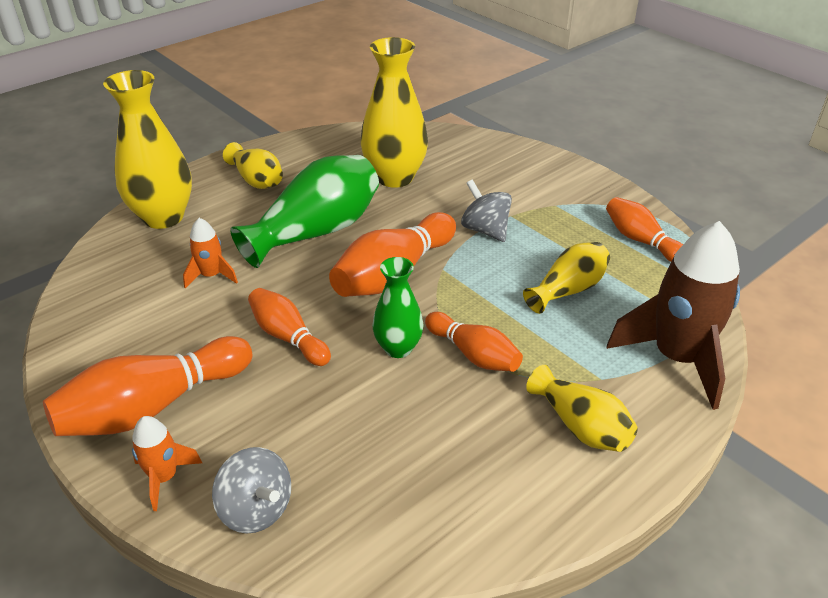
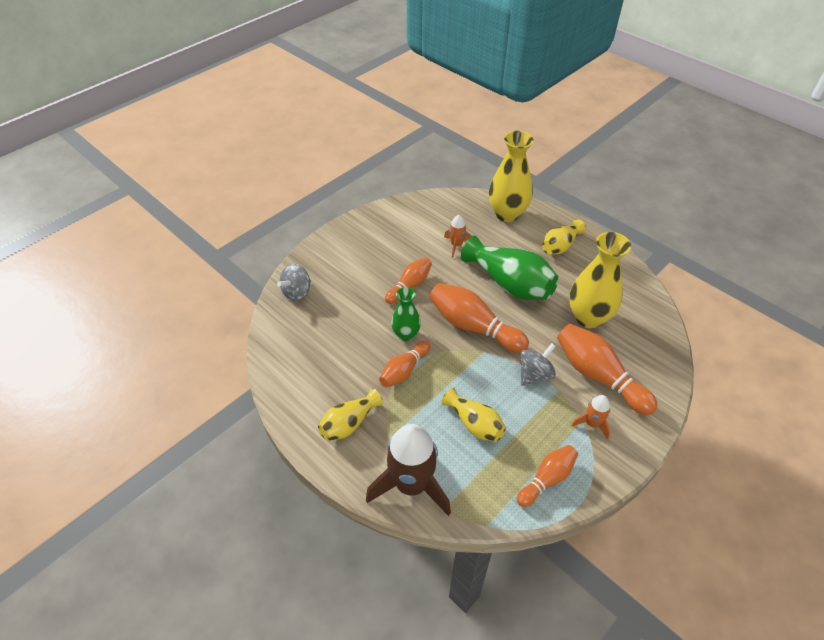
camera: 85 degrees right, 10 degrees up
(153, 407) = (356, 246): orange bowling pin -> orange bowling pin (598, 376)
(164, 477) = (315, 259): orange rocket -> orange rocket (592, 424)

